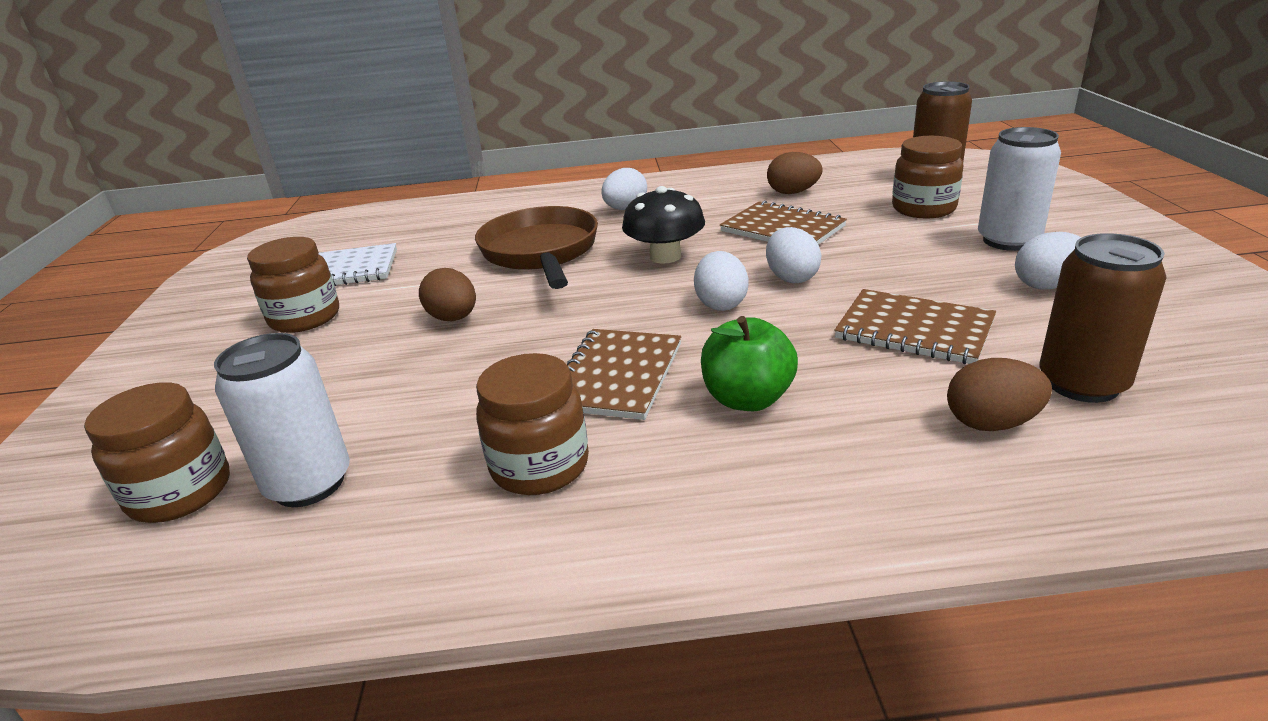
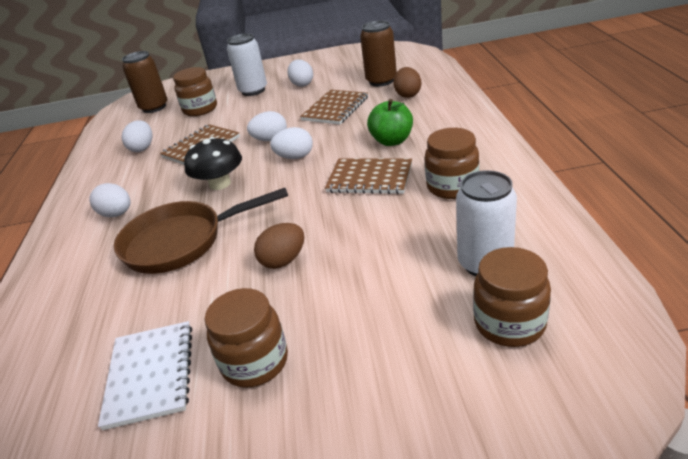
camera: 90 degrees left, 5 degrees up
(793, 192) = (142, 148): brown egg -> white egg

